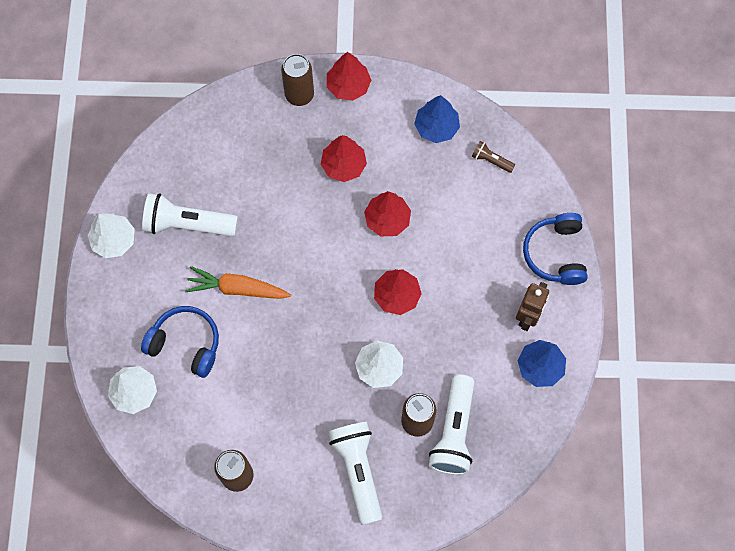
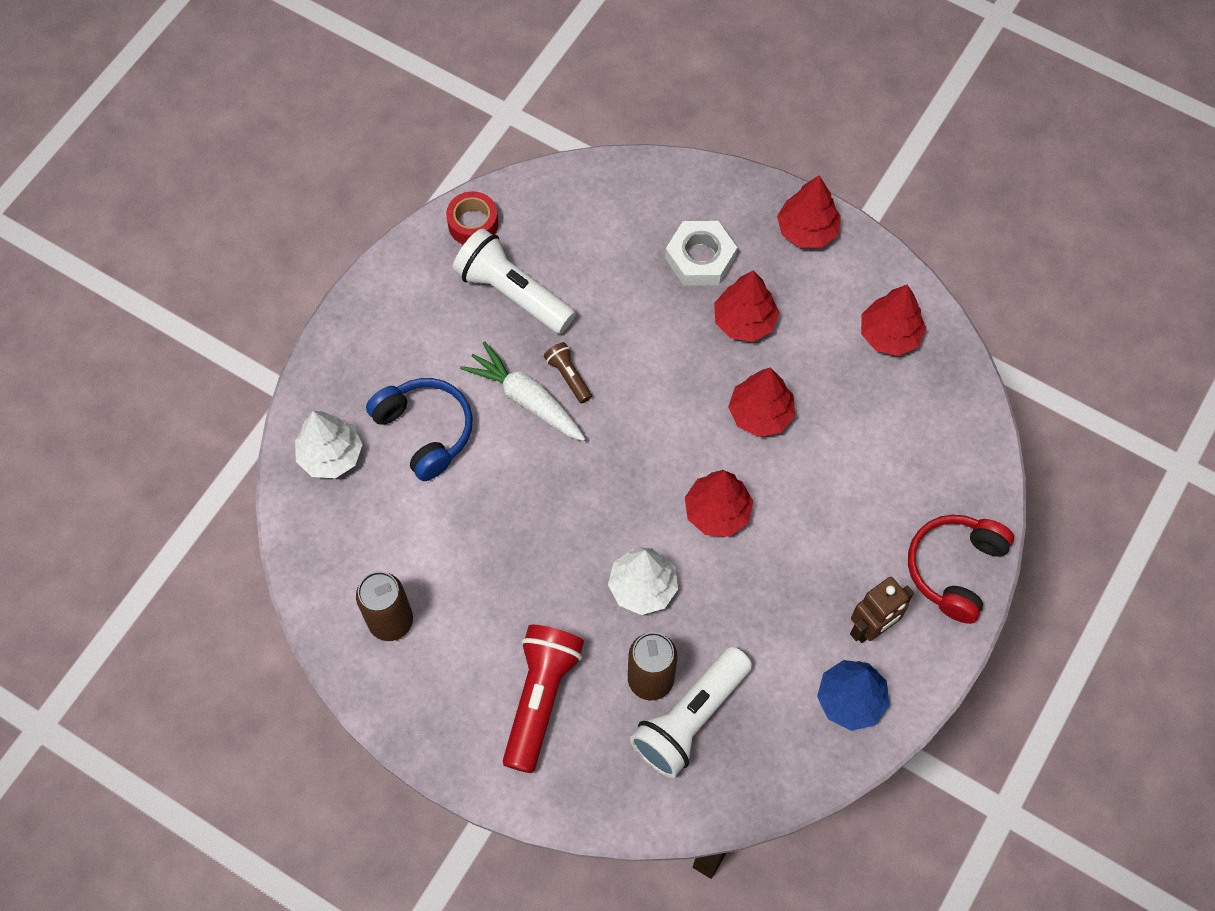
camera: 30 degrees right, 5 degrees down
(114, 240) = (415, 267): white tree -> none
(134, 192) = (473, 224): none -> red tape
(237, 289) = (526, 399): orange carrot -> white carrot
(292, 139) = (700, 258): none -> white nut
(299, 95) = (739, 211): brown can -> none
(358, 471) = (540, 698): white flashlight -> red flashlight
(436, 127) = (889, 335): blue tree -> red tree
(491, 160) = (937, 410): brown flashlight -> brown flashlight (568, 376)
(555, 253) = (955, 569): blue headphones -> red headphones

